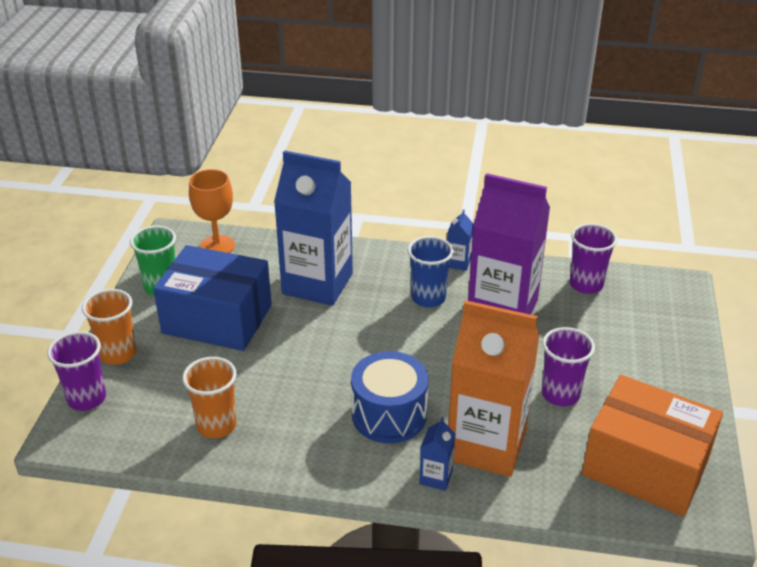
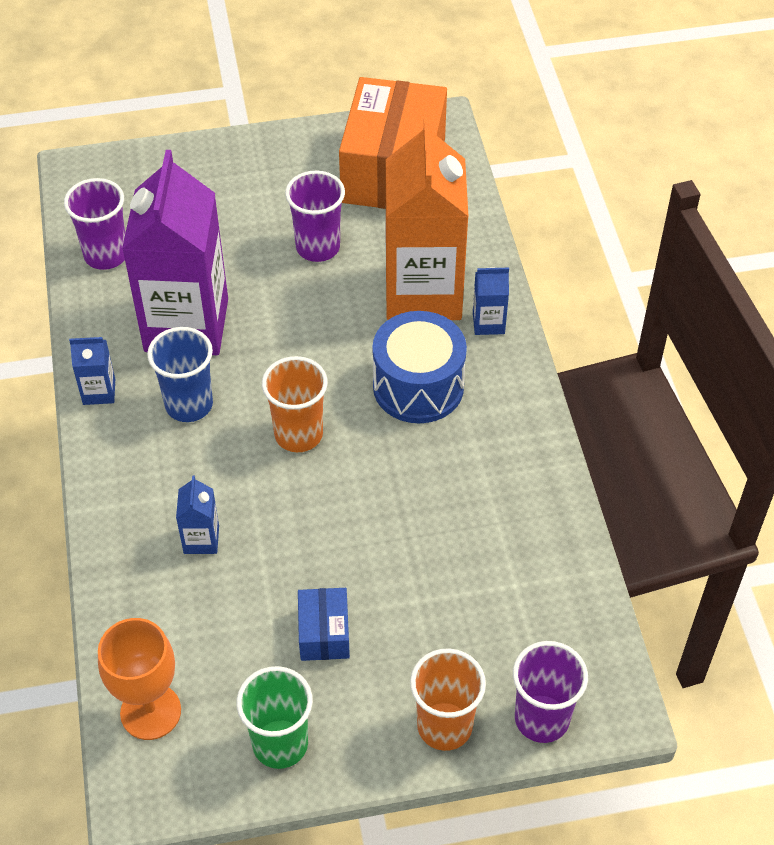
camera: 110 degrees left, 15 degrees up
(216, 425) = (514, 548): orange cup -> orange cup (298, 434)
(217, 319) = (324, 633): blue box -> blue box, size x0.44
(317, 284) = (201, 539): blue carton -> blue carton, size x0.40

